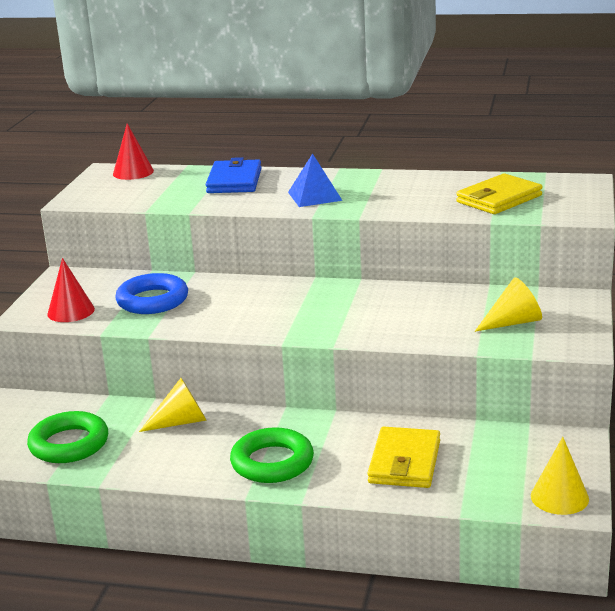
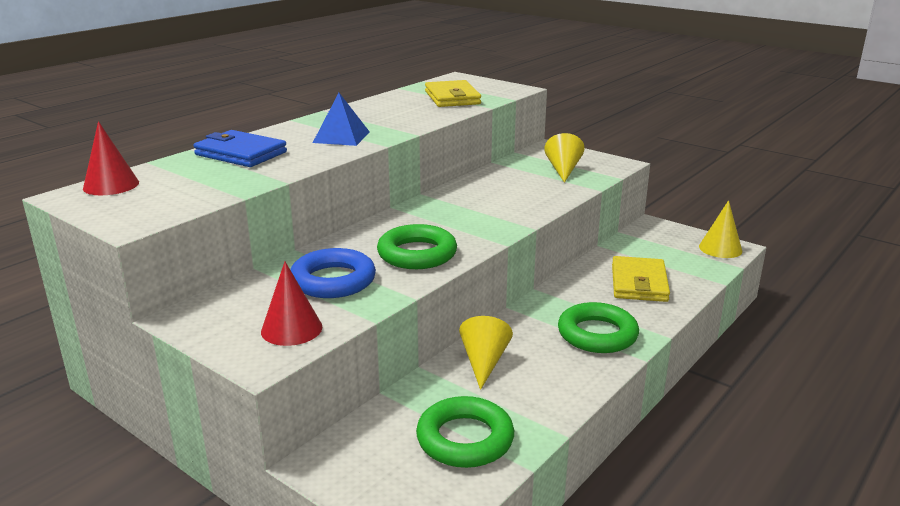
camera: 65 degrees left, 0 degrees up
(227, 314) = (417, 254): none -> green ring
(404, 462) = (639, 283): yellow wallet -> yellow wallet turned 60 degrees clockwise

